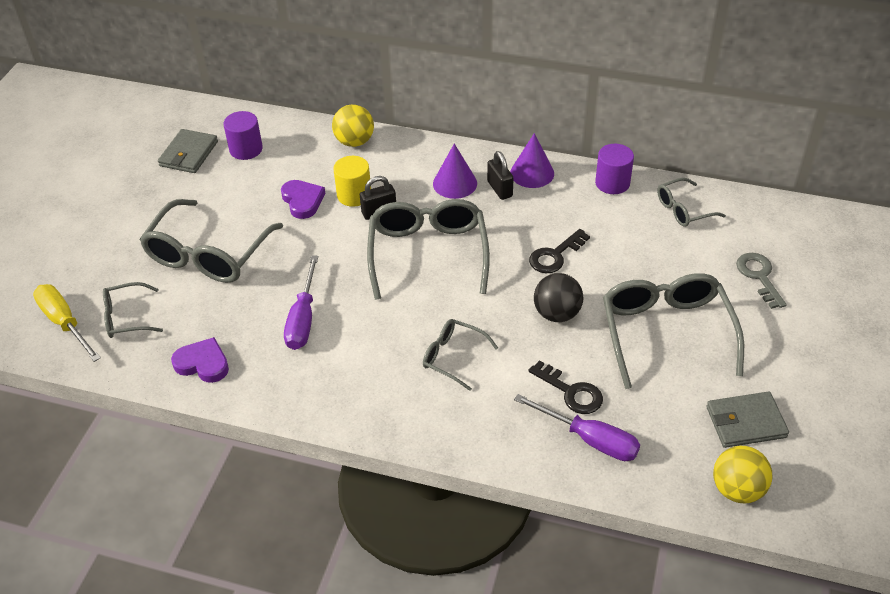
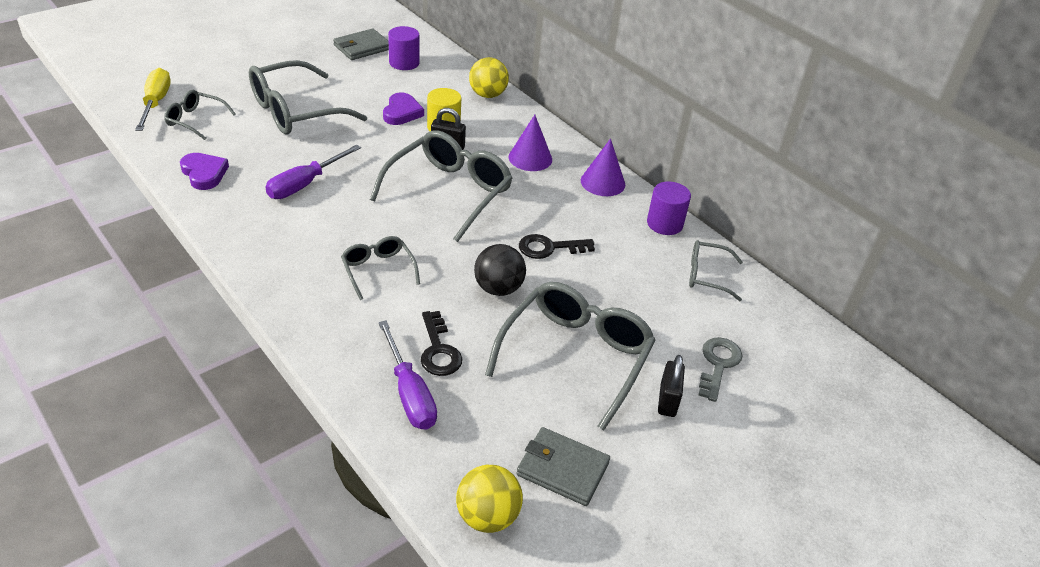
camera: 30 degrees right, 5 degrees down
(499, 189) = (561, 179): black padlock -> black padlock (667, 400)

